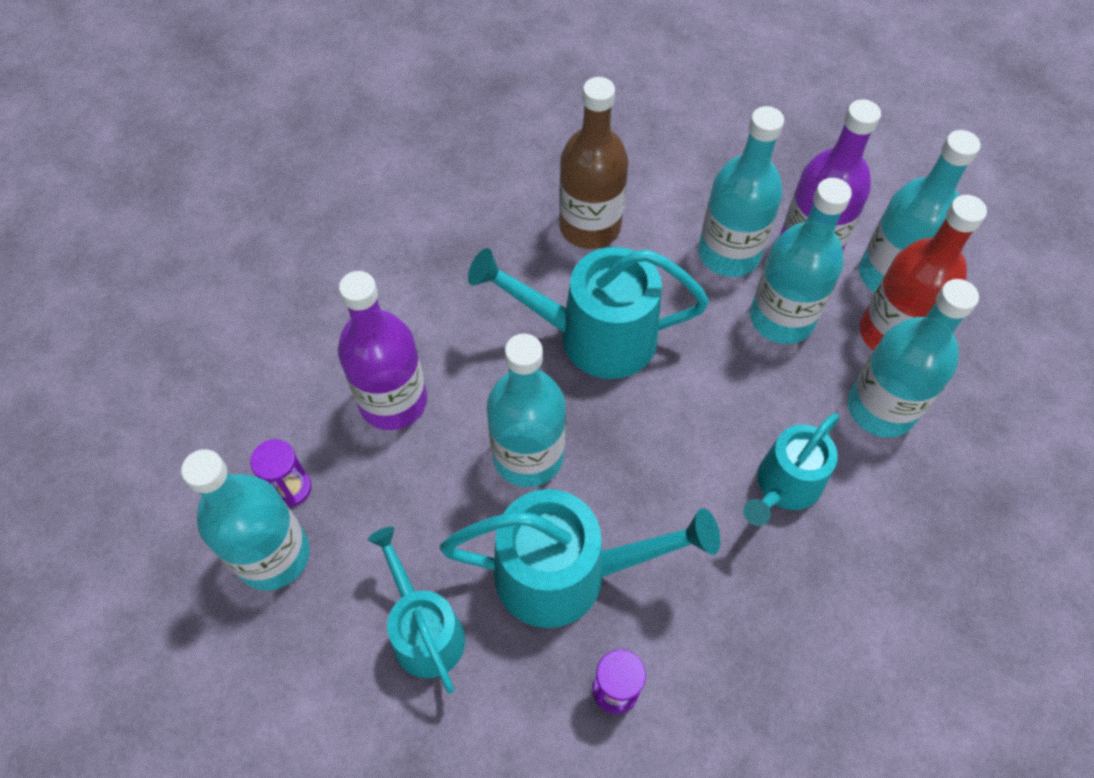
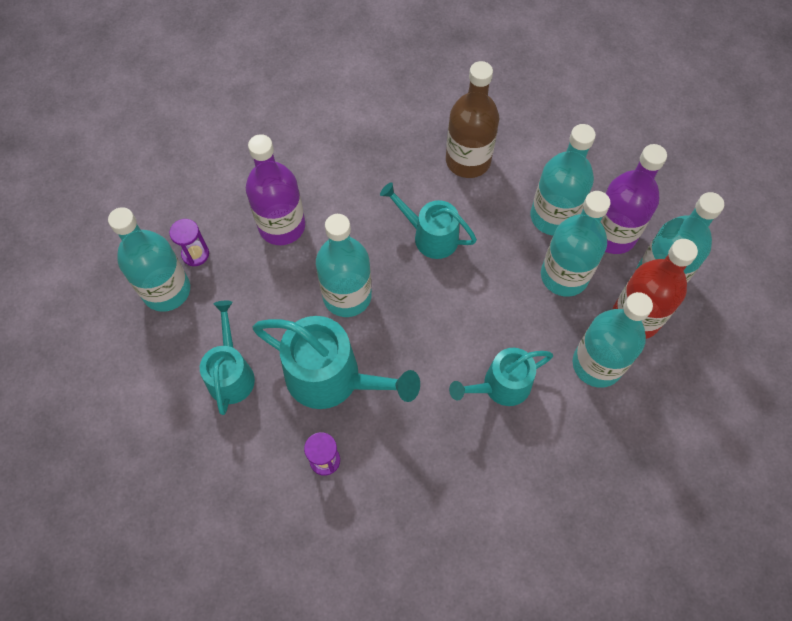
camera: 25 degrees right, 5 degrees up
(593, 336) = (430, 236): turquoise watering can -> turquoise watering can, size x0.64

